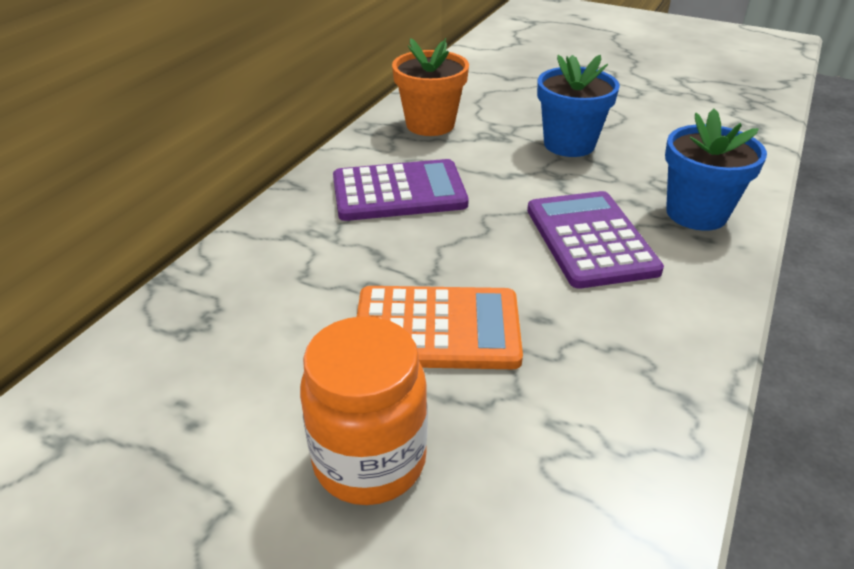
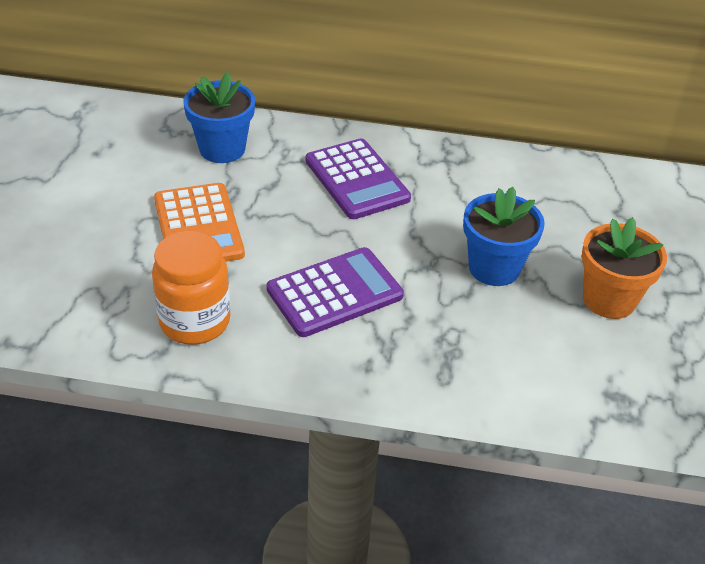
camera: 70 degrees right, 5 degrees up
(369, 461) = (82, 220): orange jar -> orange jar (195, 321)
(430, 124) = (479, 177): orange flower pot -> orange flower pot (609, 300)
(696, 213) = (407, 360): blue flower pot -> blue flower pot (222, 149)

